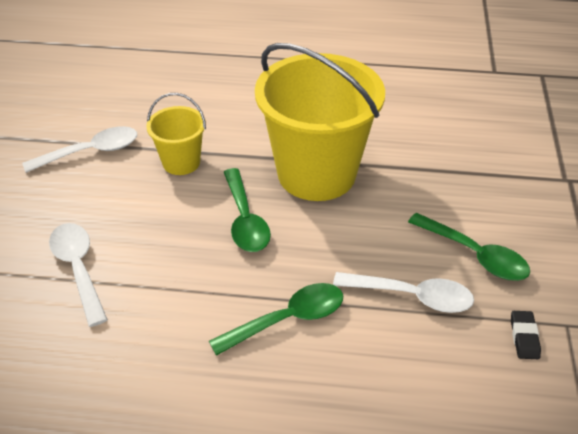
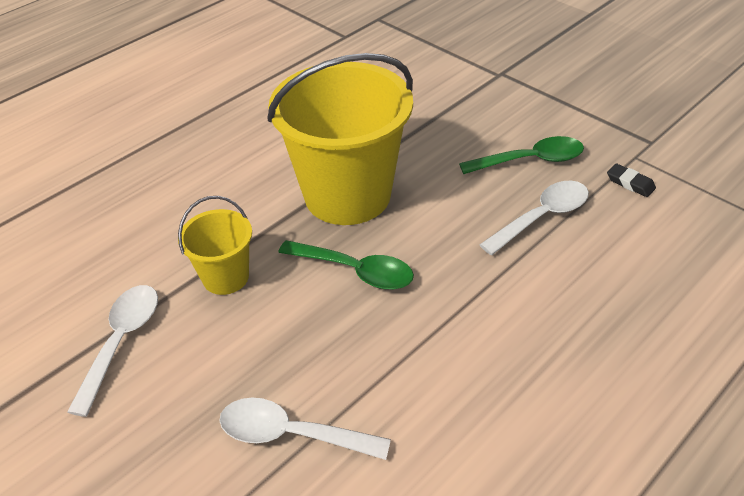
camera: 50 degrees left, 0 degrees up
(288, 319) = (502, 304): green spoon -> none

